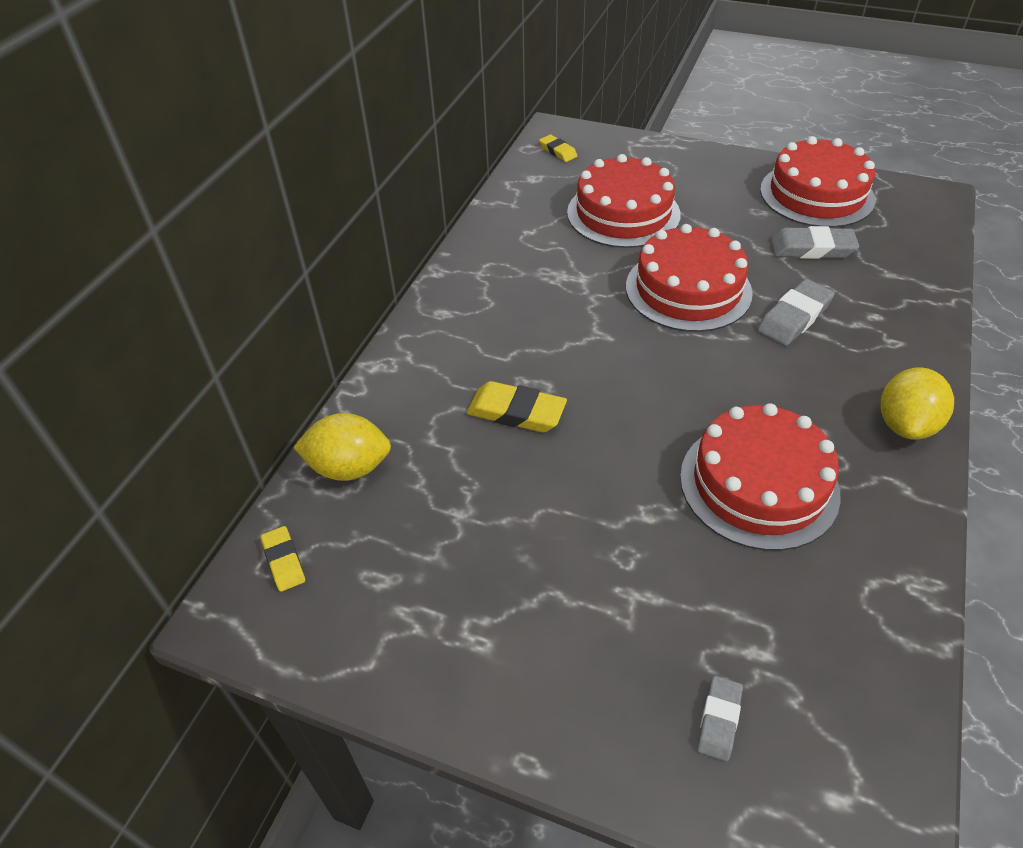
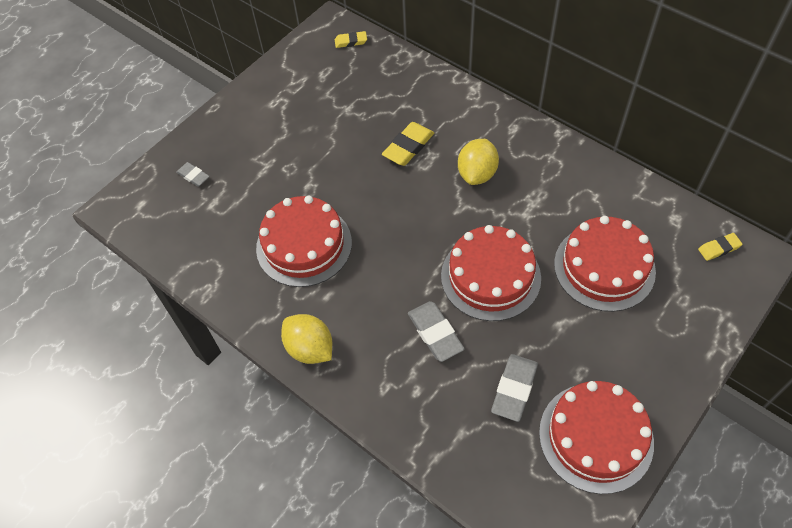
camera: 110 degrees right, 10 degrees up
(349, 467) = (398, 69): yellow lemon -> yellow lemon (477, 174)

